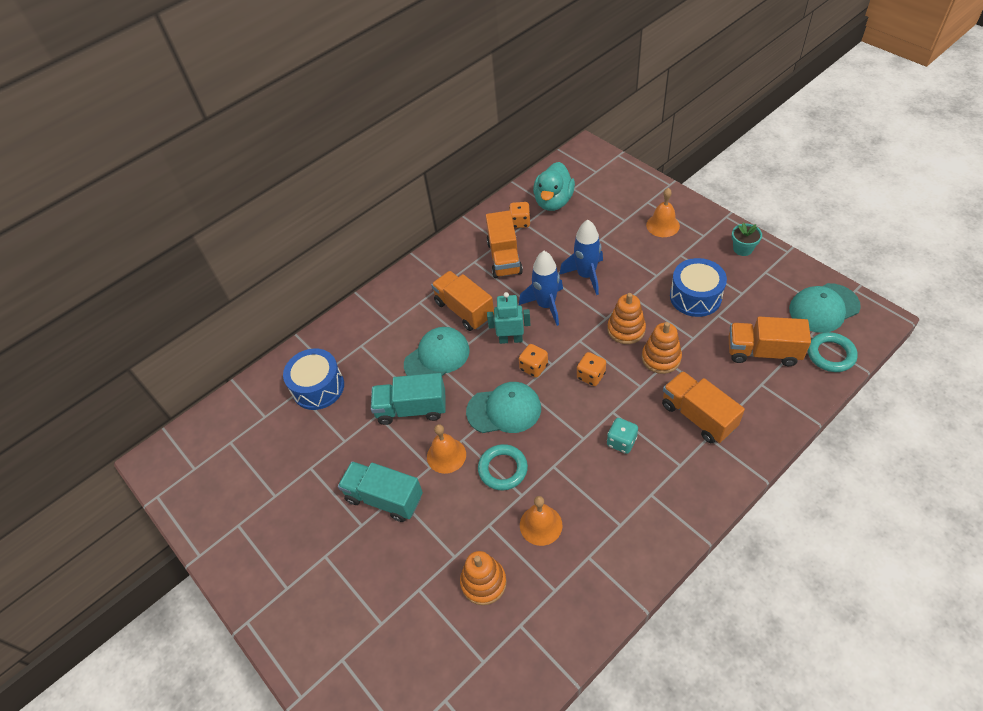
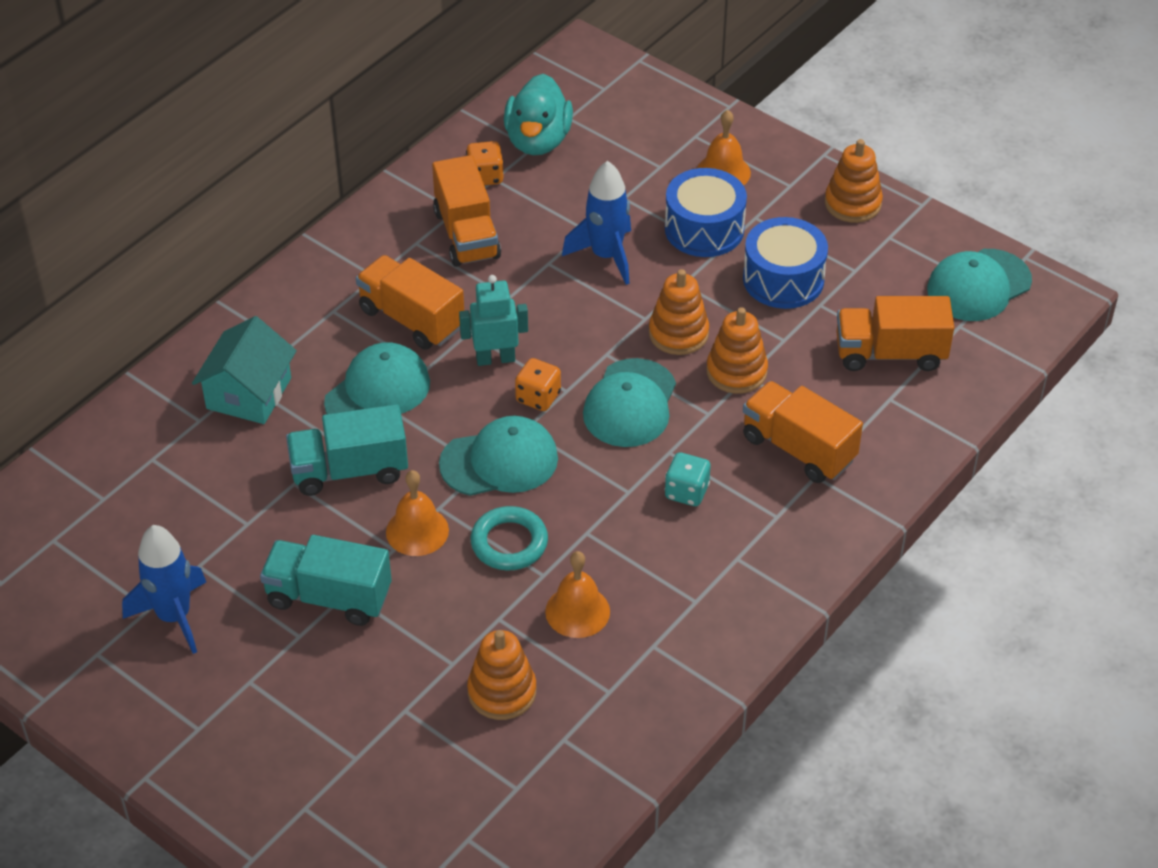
camera: 15 degrees left, 5 degrees down
(318, 387) = (185, 450): blue drum -> blue drum (704, 229)
(361, 352) = (249, 393): none -> turquoise house
(546, 305) = (546, 304): blue rocket -> blue rocket (174, 616)
(591, 376) = (630, 404): orange dice -> turquoise cap
(743, 249) = (852, 203): turquoise flower pot -> orange stacking toy
(830, 354) = (990, 351): turquoise ring -> none

